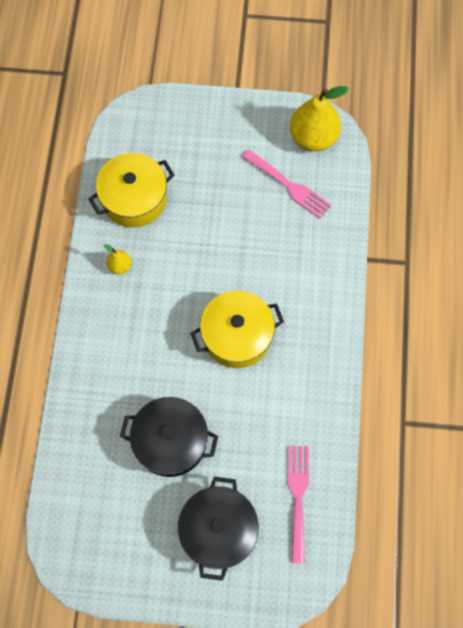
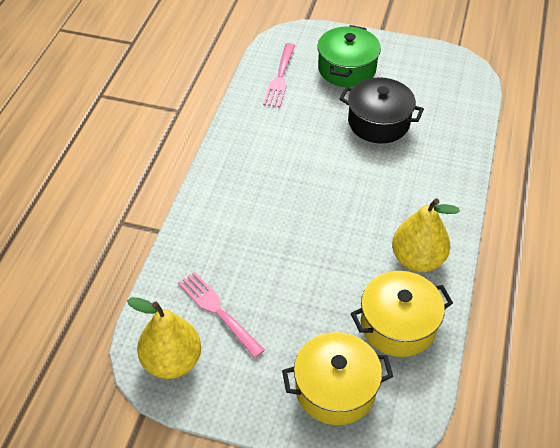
camera: 170 degrees left, 20 degrees down
(120, 266) = (417, 259): yellow pear -> yellow pear, size x2.13
(218, 530) = (347, 69): black pot -> green pot
(237, 336) = (306, 185): yellow pot -> yellow pot (335, 389)

